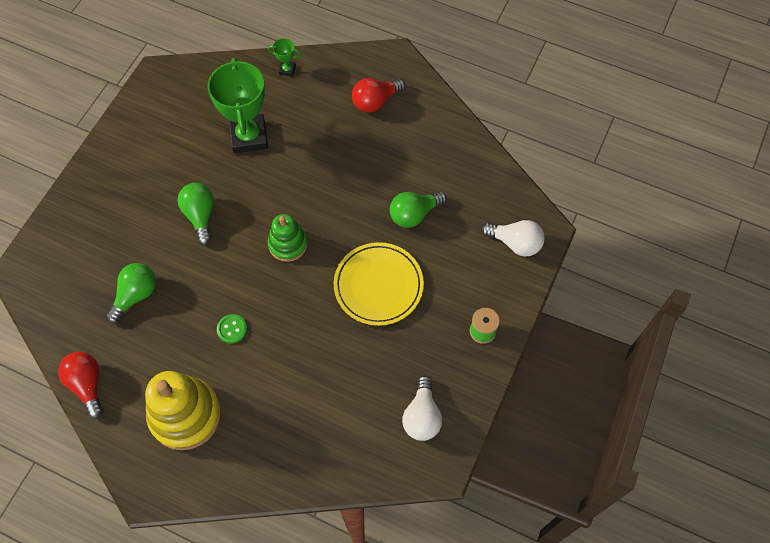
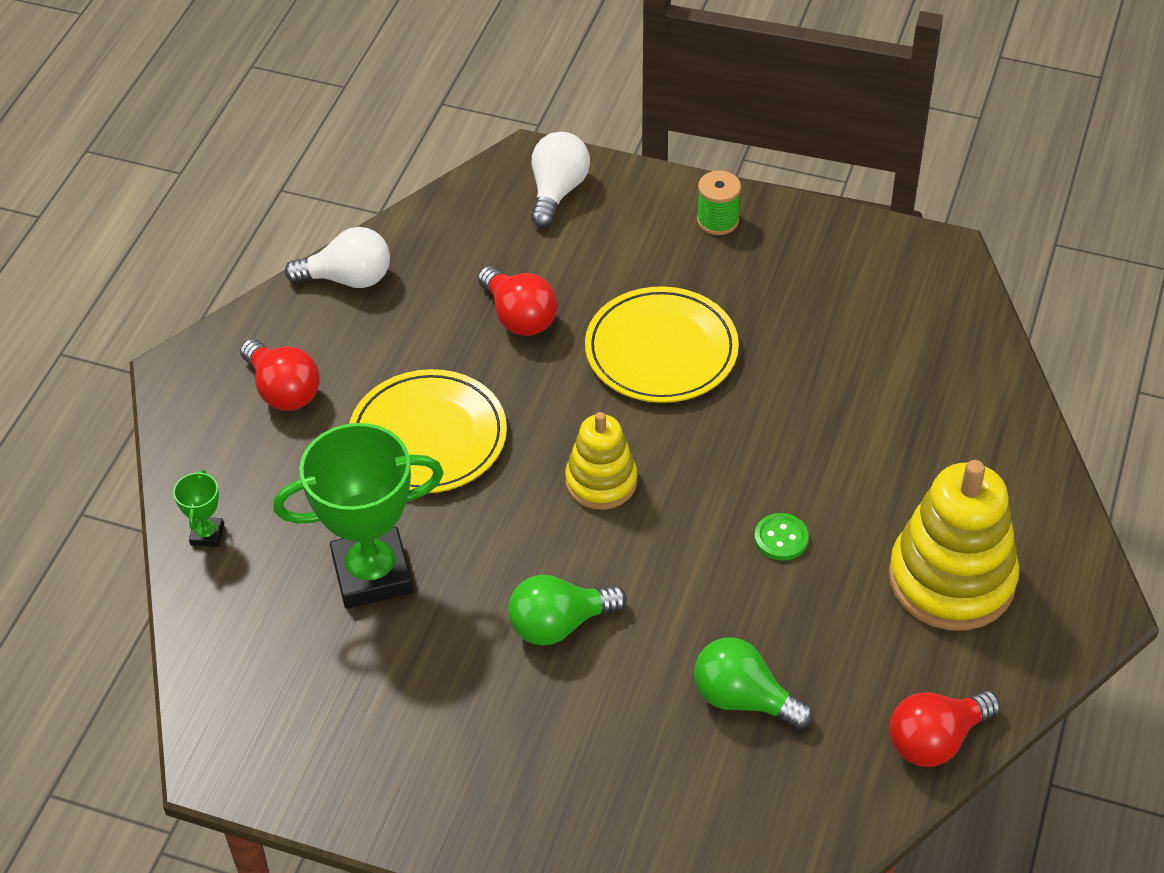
camera: 95 degrees left, 15 degrees down
(288, 244) = (601, 482): green stacking toy -> yellow stacking toy
(333, 165) = (428, 437): none -> yellow plate
(414, 214) = (519, 317): green light bulb -> red light bulb
(422, 416) = (872, 279): white light bulb -> white light bulb (348, 279)

